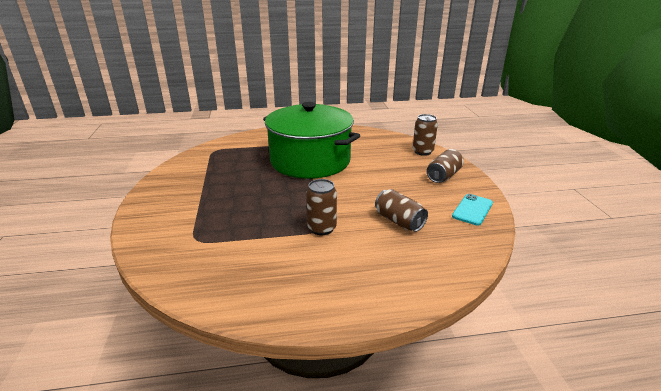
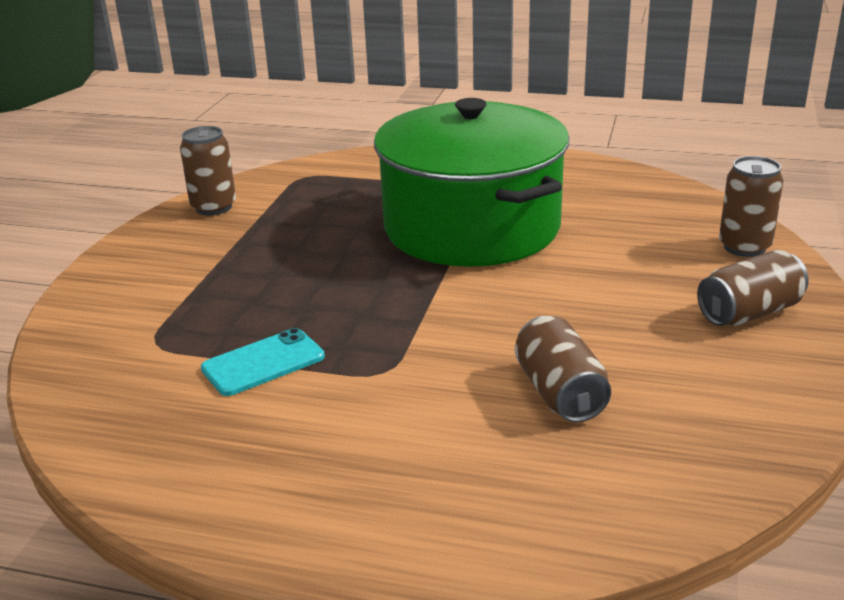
camera: 25 degrees right, 0 degrees up
(322, 228) = (389, 371): brown can -> brown can (214, 207)
(472, 210) = (755, 404): turquoise phone -> turquoise phone (263, 363)

